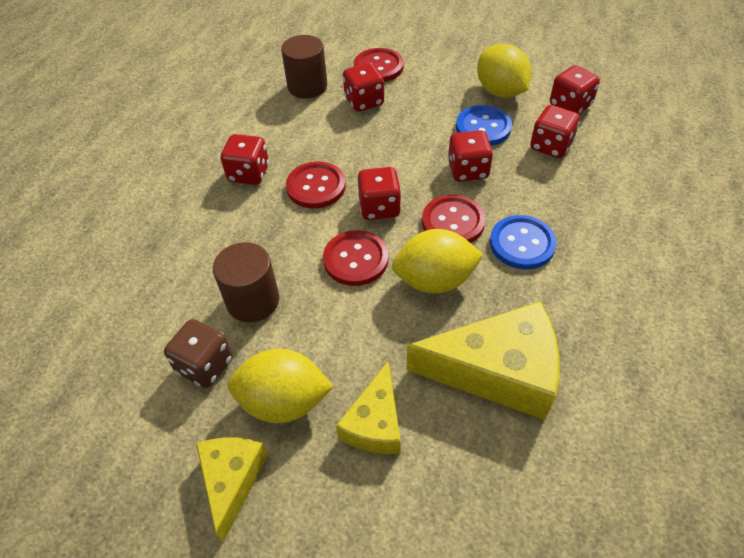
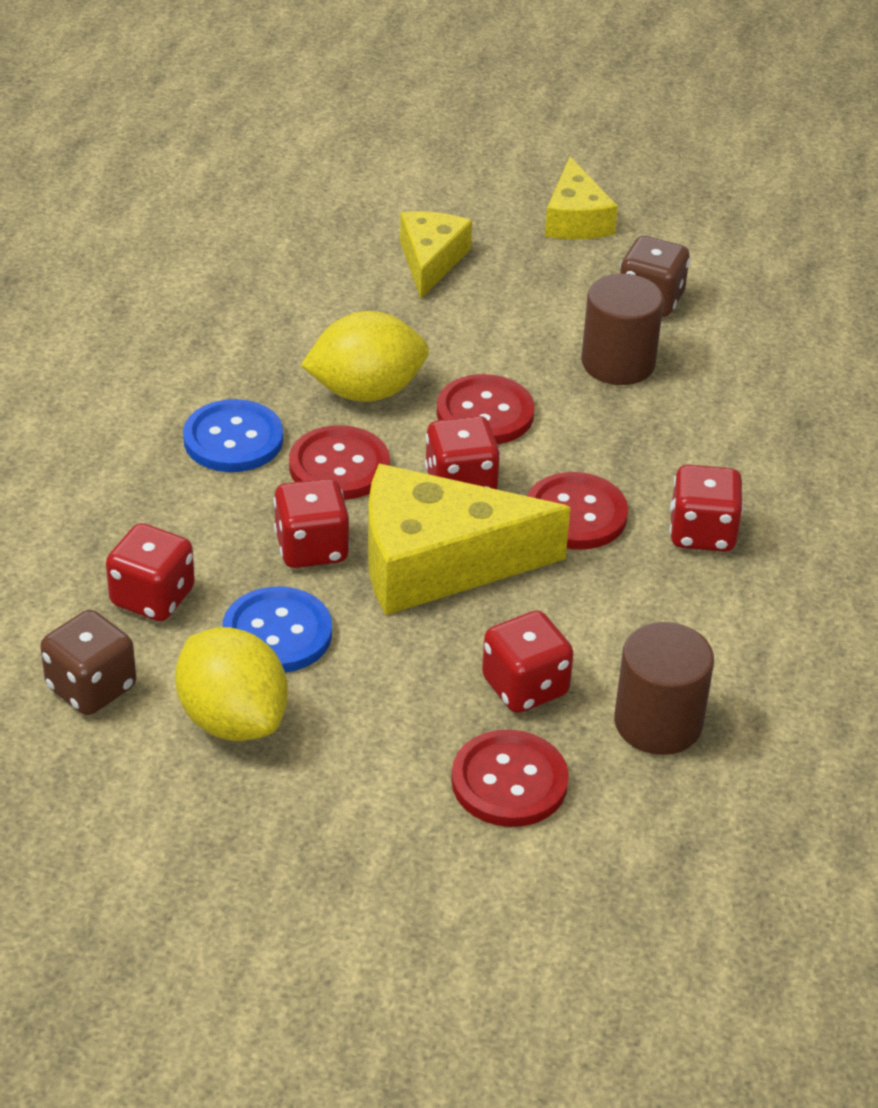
camera: 170 degrees right, 10 degrees down
(284, 401) = (541, 274): yellow lemon -> none
(497, 371) = (286, 305): yellow cheese -> yellow cheese (437, 562)
(570, 105) = (91, 688): red dice -> brown dice

